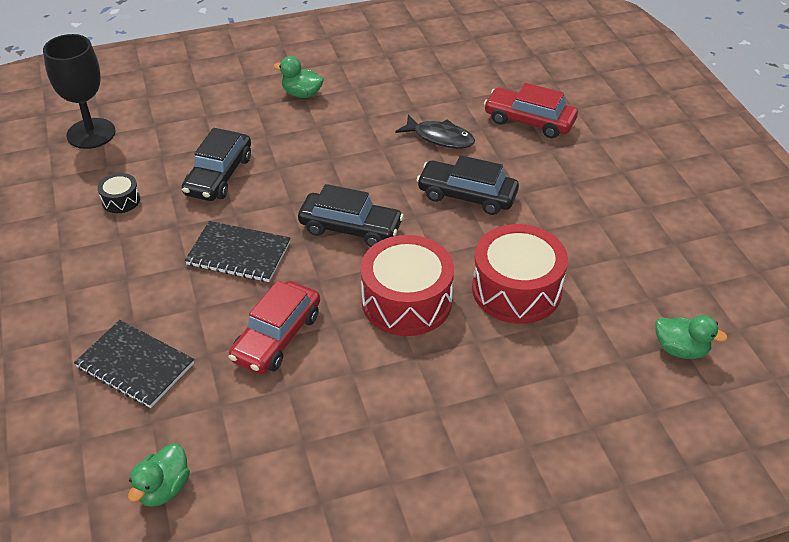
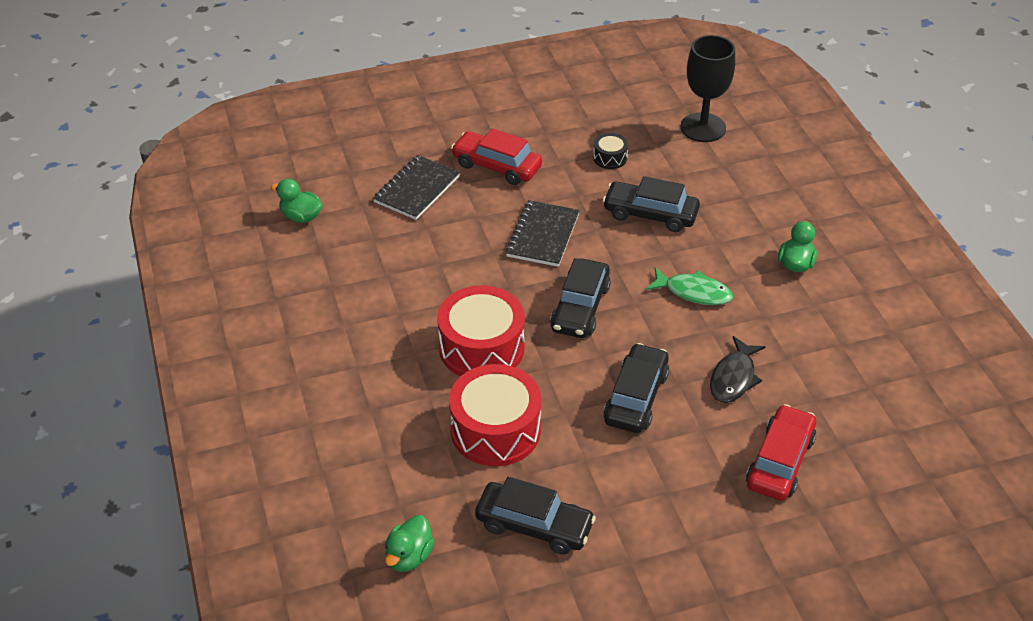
camera: 90 degrees right, 0 degrees up
(276, 337) = (442, 265): red car -> red car (497, 166)
(333, 154) = (693, 292): none -> green fish
(624, 263) = (534, 526): none -> black car

